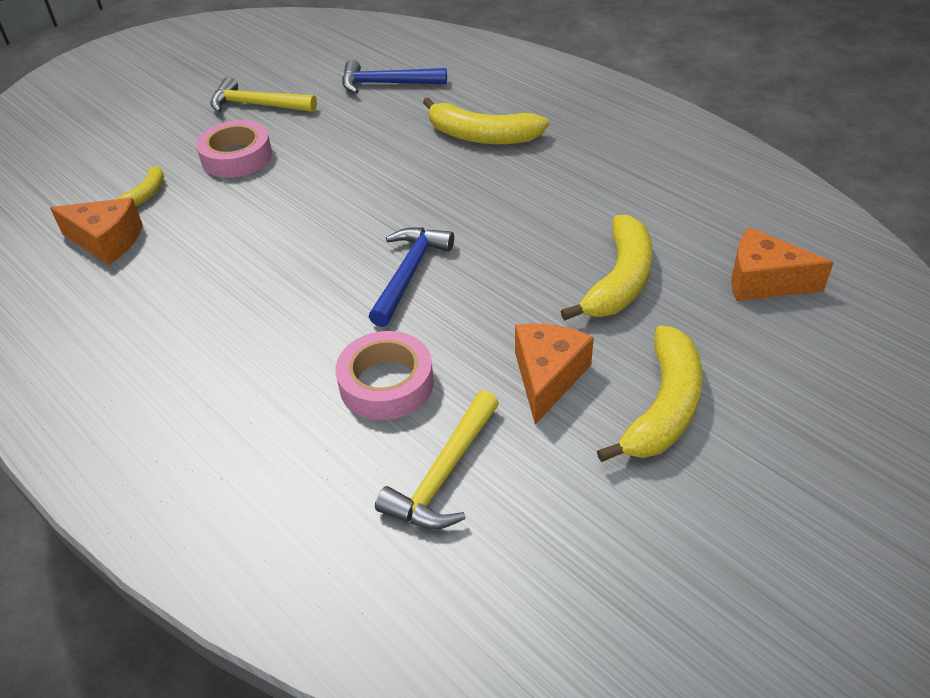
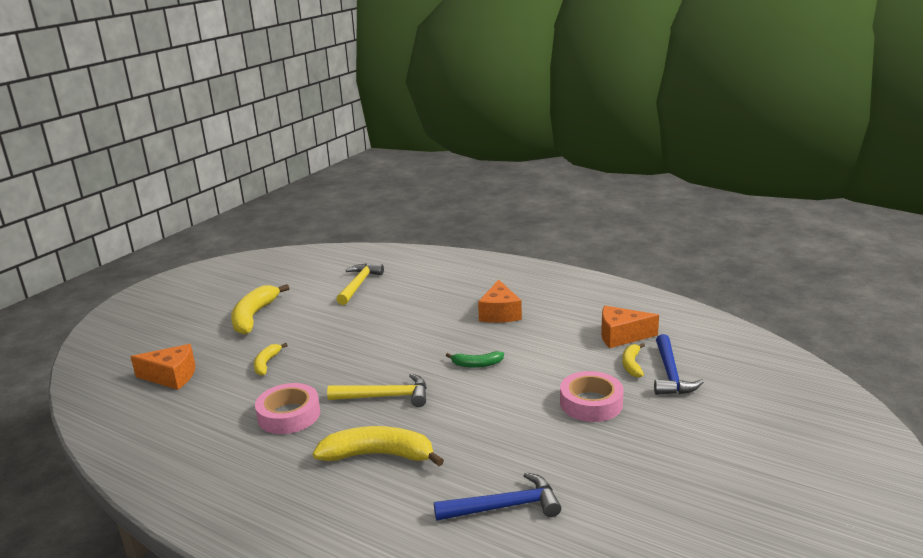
camera: 165 degrees right, 20 degrees down
(257, 105) = (624, 457): yellow hammer -> yellow hammer (385, 396)
(325, 228) = (476, 364): none -> green banana
(386, 383) = (397, 305): pink tape -> pink tape (289, 415)
(409, 274) = (404, 348): blue hammer -> blue hammer (670, 374)
(547, 377) = (313, 318): orange cheese -> orange cheese (500, 313)
(619, 281) = (266, 363): yellow banana -> yellow banana, size x0.54

